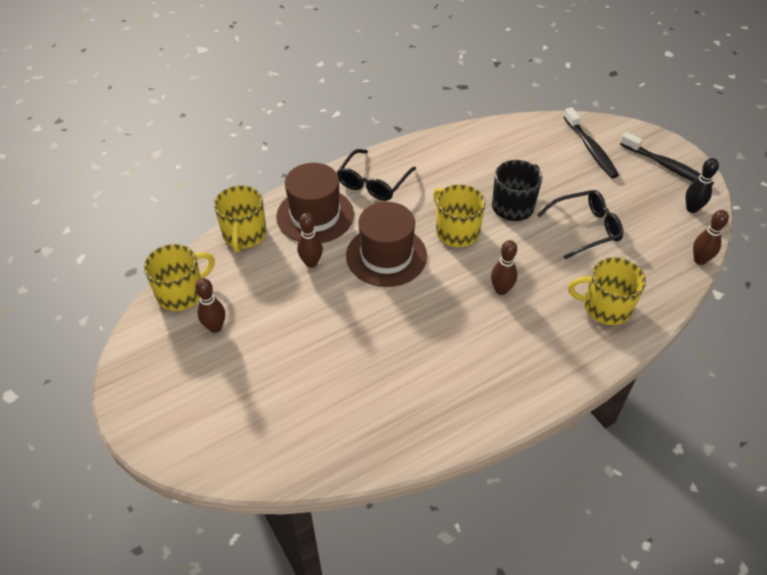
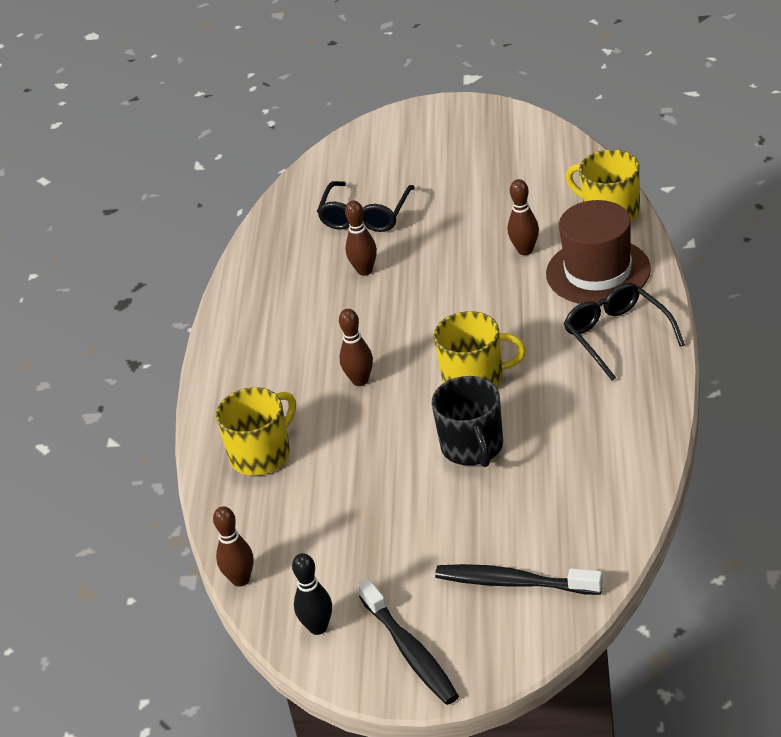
camera: 130 degrees right, 10 degrees down
(182, 293) = (559, 156): yellow mug -> none
(215, 327) = (495, 169): brown bowling pin -> brown bowling pin (364, 270)
(386, 255) = (487, 309): brown hat -> none
(585, 228) = (380, 497): black glasses -> black glasses (365, 215)
(667, 166) = (410, 651): black toothbrush -> black toothbrush turned 105 degrees counterclockwise

